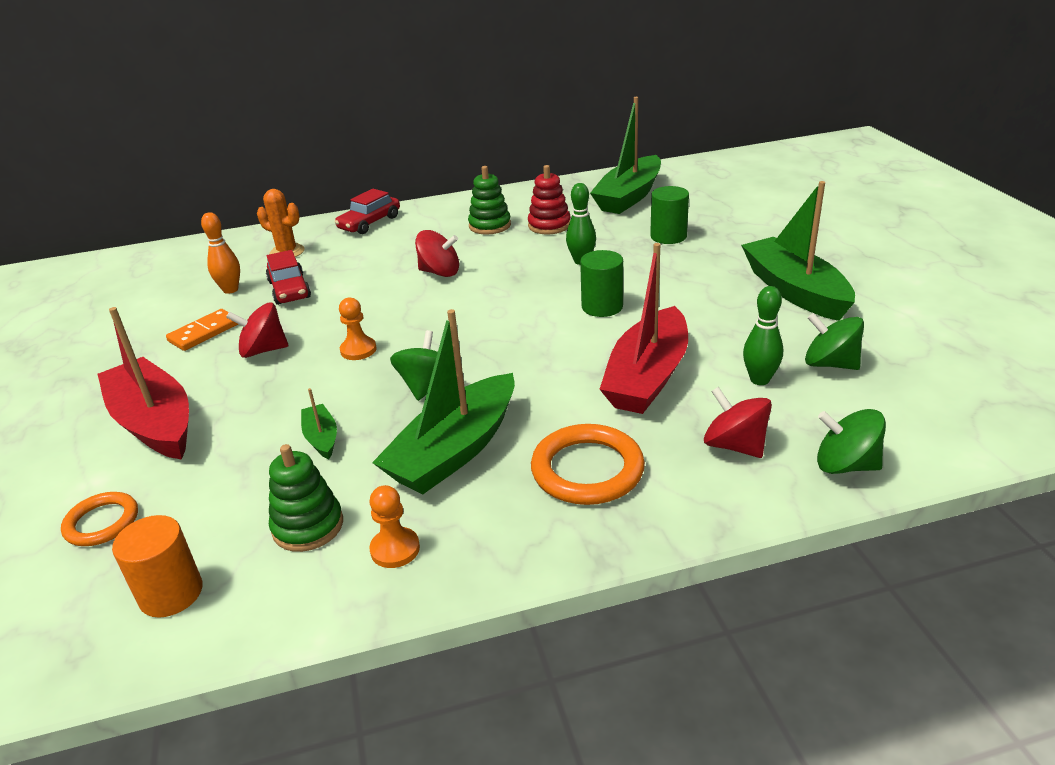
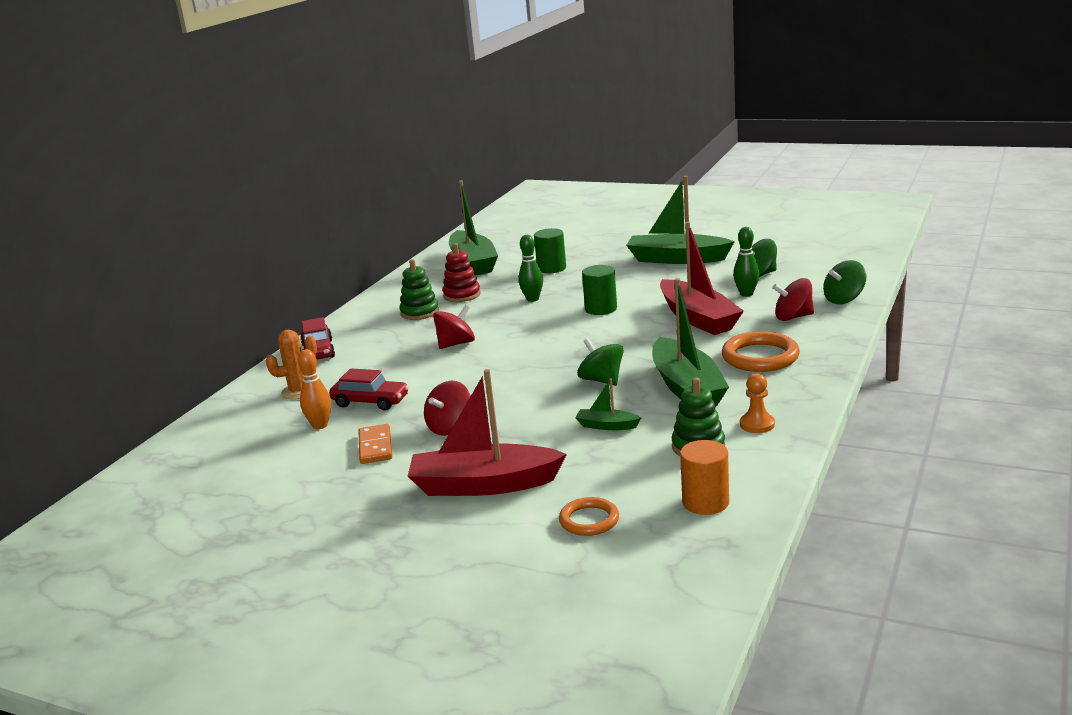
camera: 50 degrees left, 10 degrees down
(358, 350) = (514, 393): orange pawn -> none

